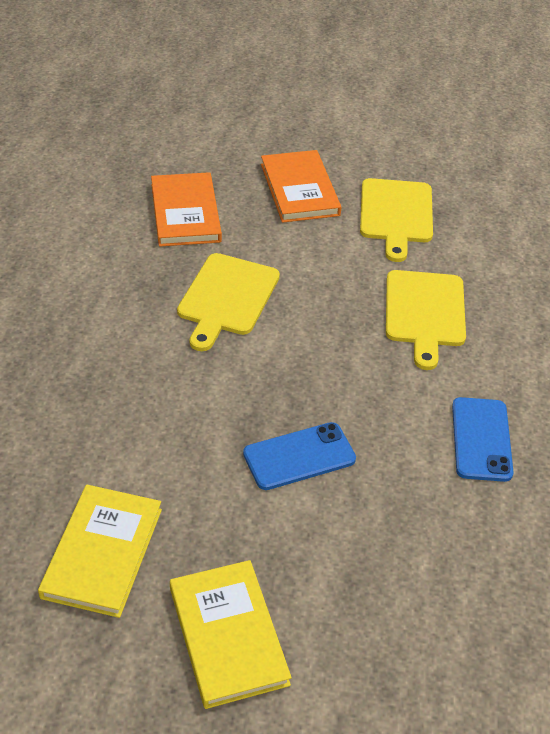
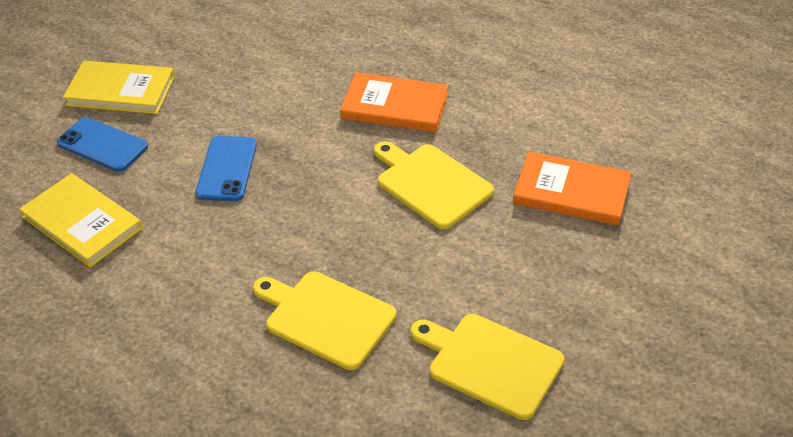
camera: 120 degrees right, 0 degrees up
(102, 553) = (225, 55): yellow book -> yellow book (82, 223)
(300, 189) = (574, 294): orange book -> orange book (395, 106)
(481, 439) = (155, 286): blue phone -> blue phone (102, 145)

